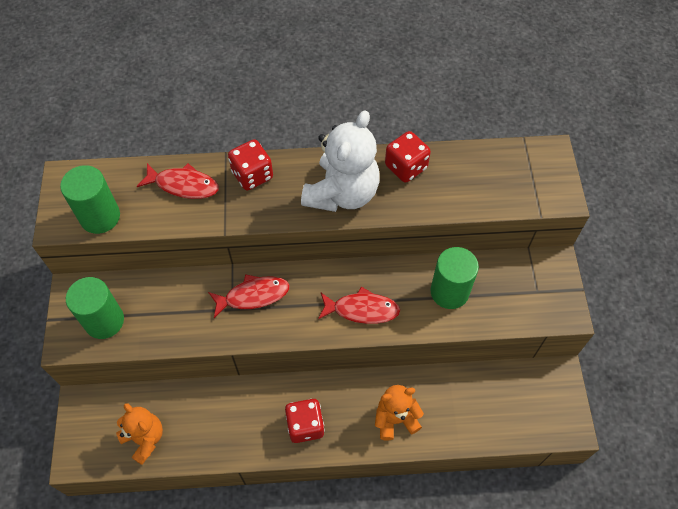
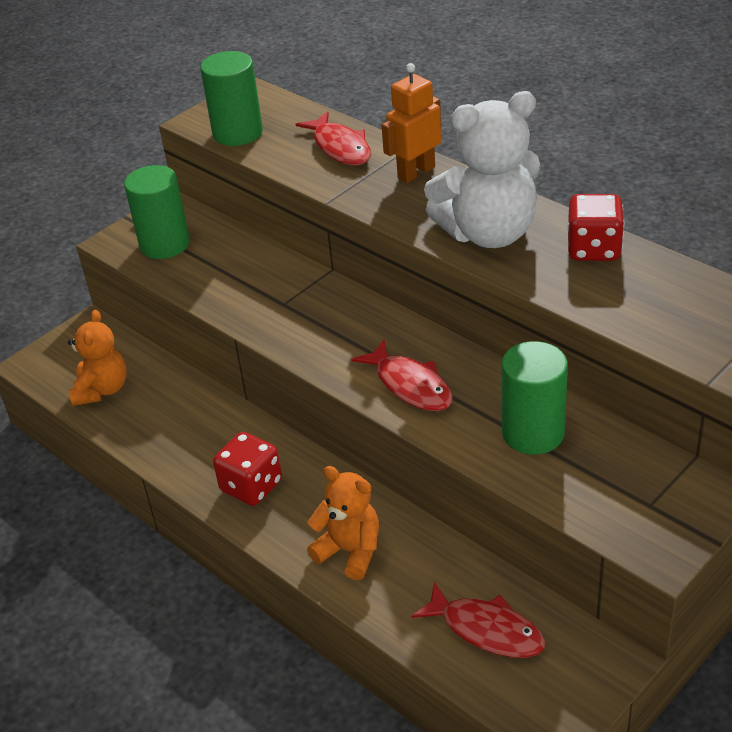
camera: 50 degrees right, 20 degrees down
(252, 175) = (416, 172): red dice -> orange robot
(253, 296) = (317, 305): red fish -> red fish (486, 630)

